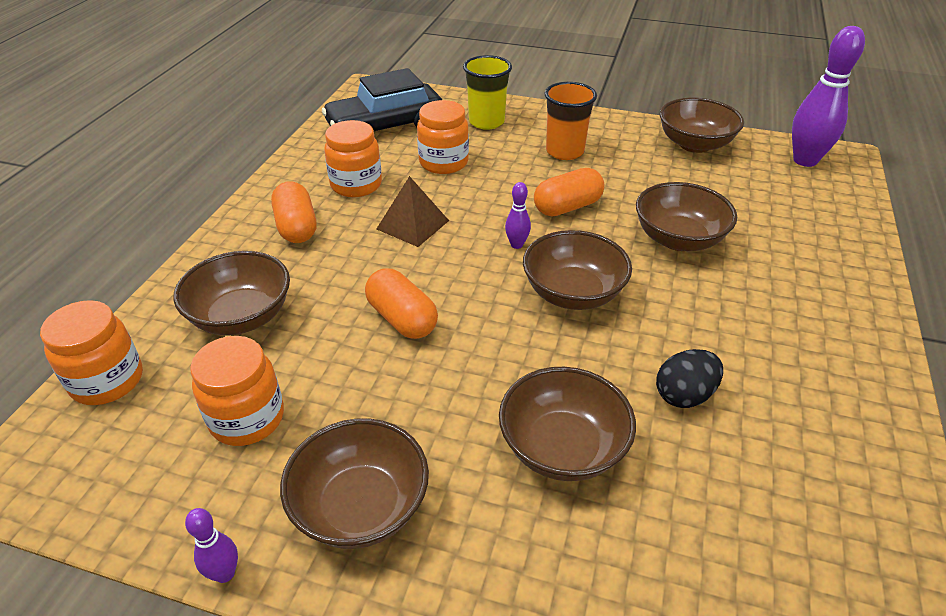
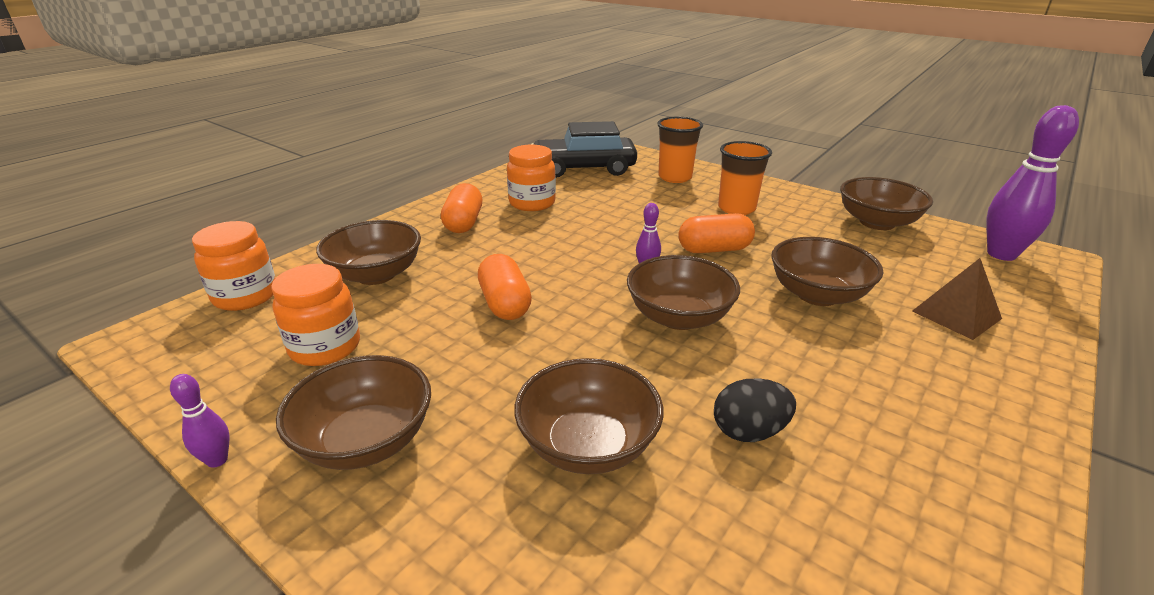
camera: 20 degrees right, 10 degrees down
(413, 224) = (561, 238): brown pyramid -> brown pyramid (956, 314)
(443, 163) = (617, 199): orange jar -> none
(486, 122) = (675, 177): yellow cup -> orange cup

